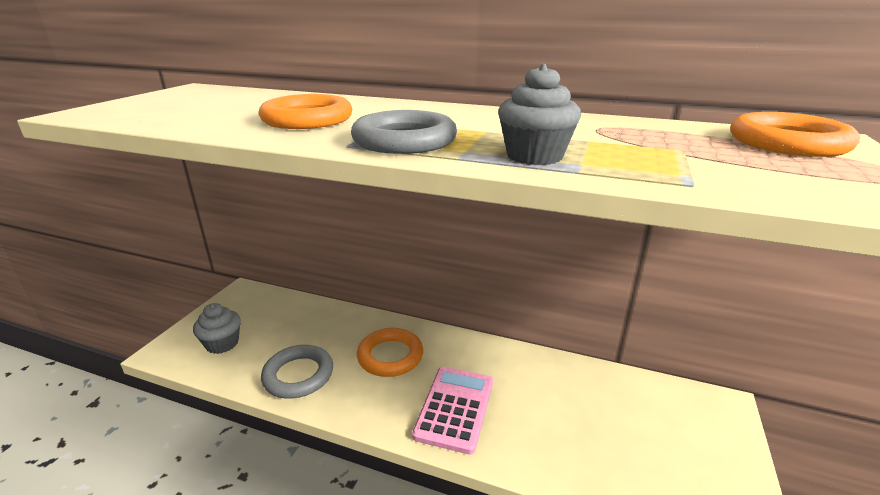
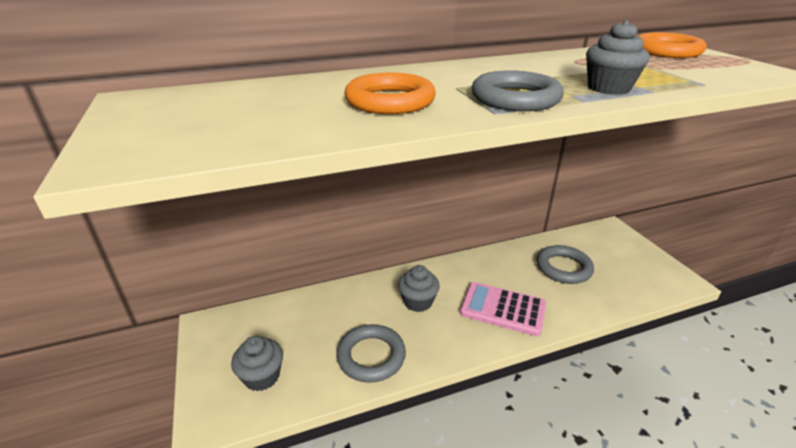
camera: 40 degrees left, 5 degrees up
(390, 356) = (418, 302): orange ring -> grey cupcake
(454, 408) = (502, 309): pink calculator -> pink calculator turned 45 degrees counterclockwise
(583, 410) = (563, 268): none -> grey ring

